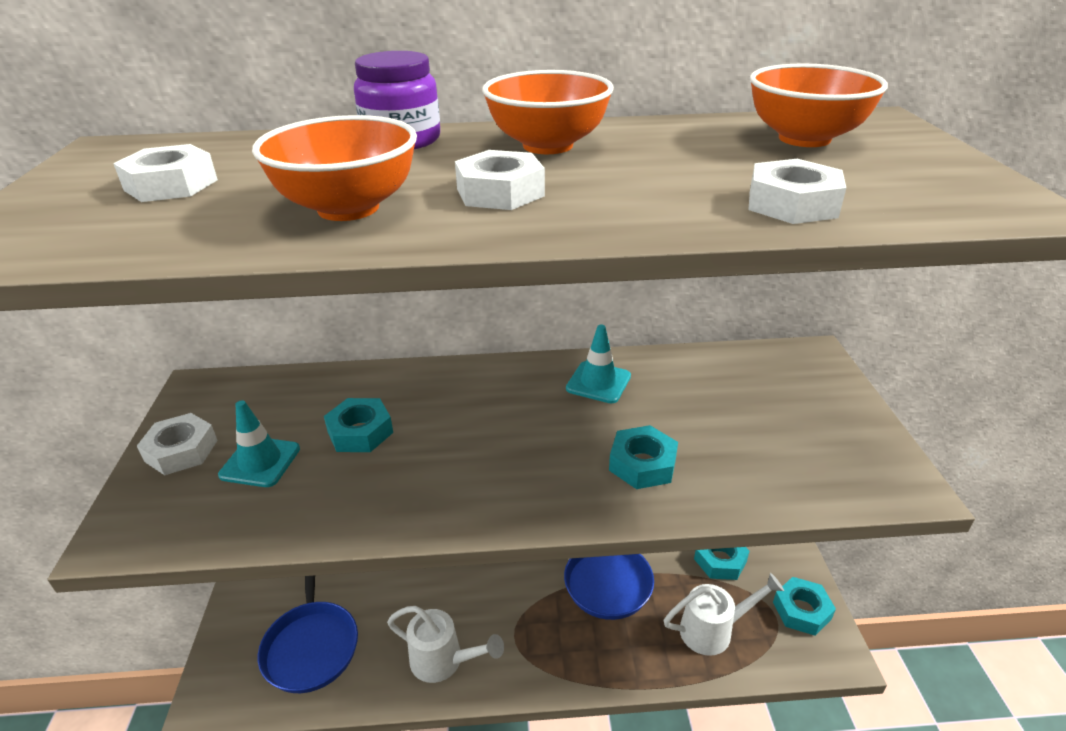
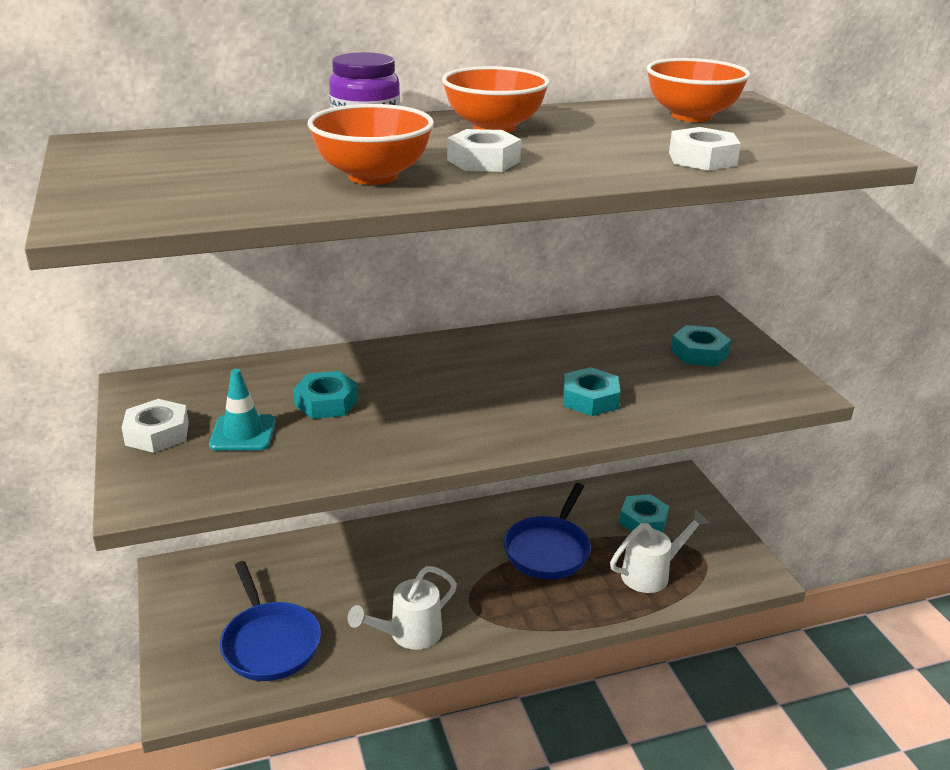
camera: 15 degrees left, 5 degrees down
(171, 185) = (199, 168): white nut -> none
(443, 661) = (409, 634): white watering can -> white watering can turned 135 degrees clockwise
(598, 382) = (528, 346): turquoise traffic cone -> none
(801, 610) = (724, 548): turquoise nut -> turquoise nut (699, 353)

